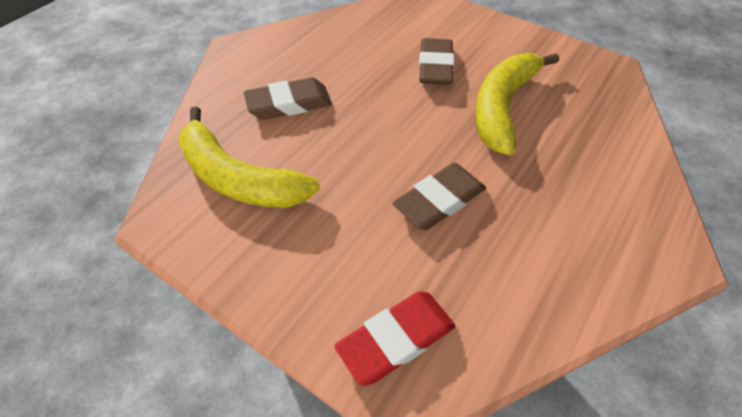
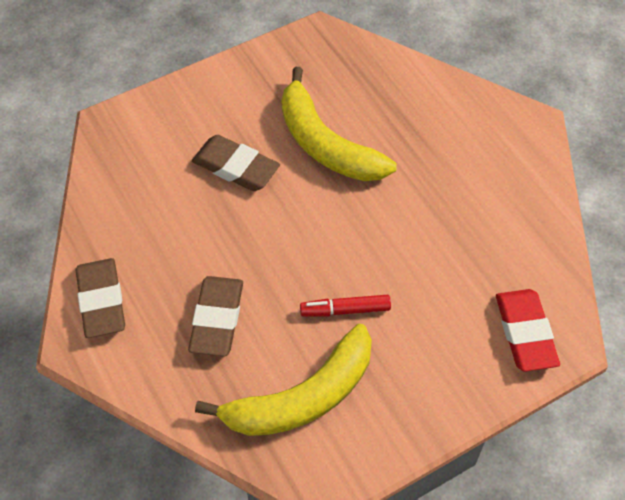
camera: 65 degrees left, 5 degrees up
(340, 177) = (345, 310): none -> red marker
(439, 200) = (410, 245): brown eraser -> brown eraser (101, 301)

